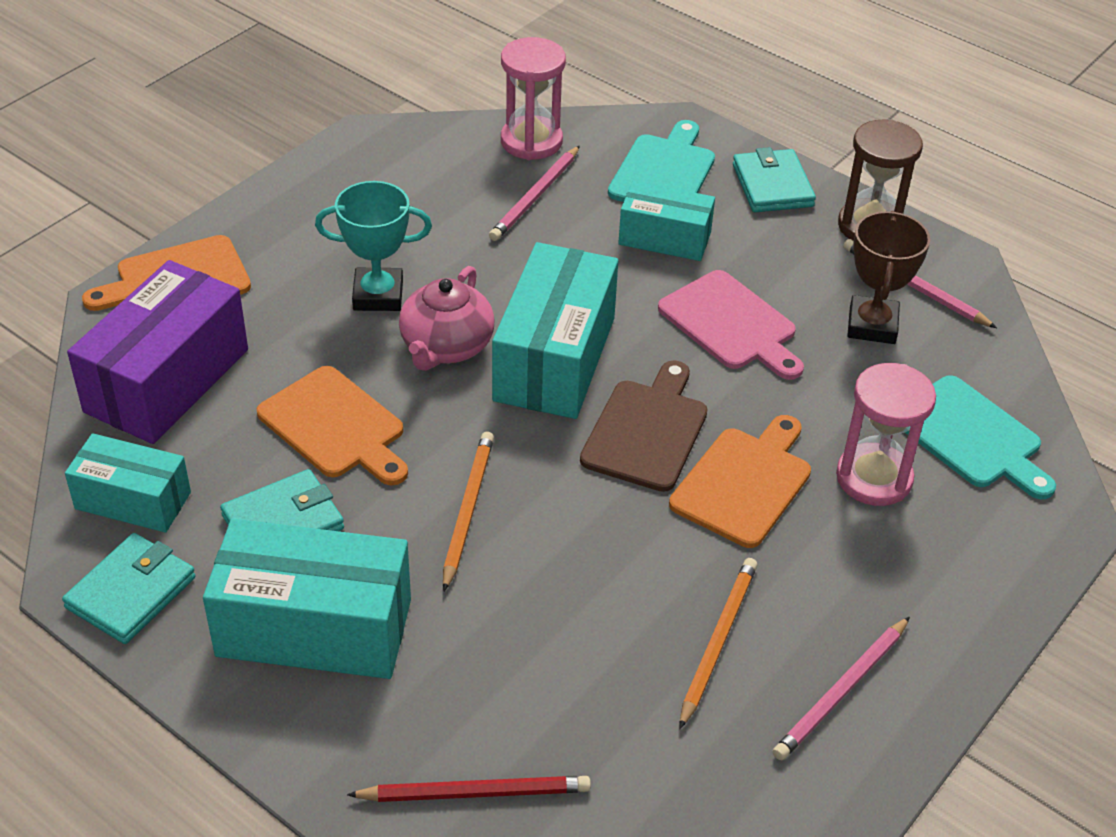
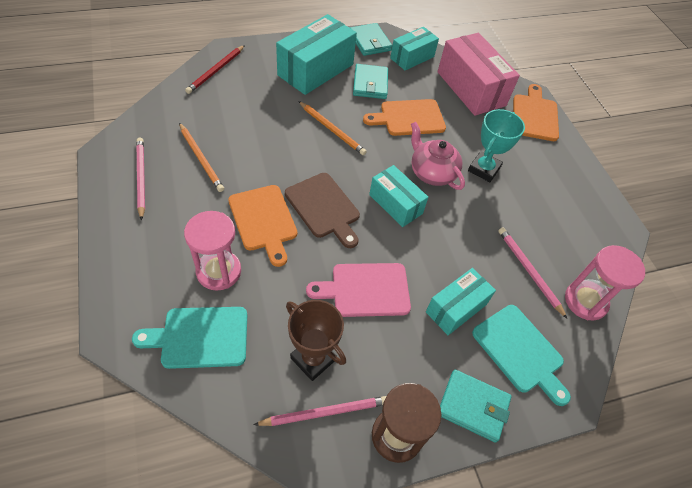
camera: 120 degrees right, 10 degrees up
(167, 380) = (471, 88): purple box -> pink box
(554, 359) = (395, 204): turquoise box -> turquoise box, size x0.60

